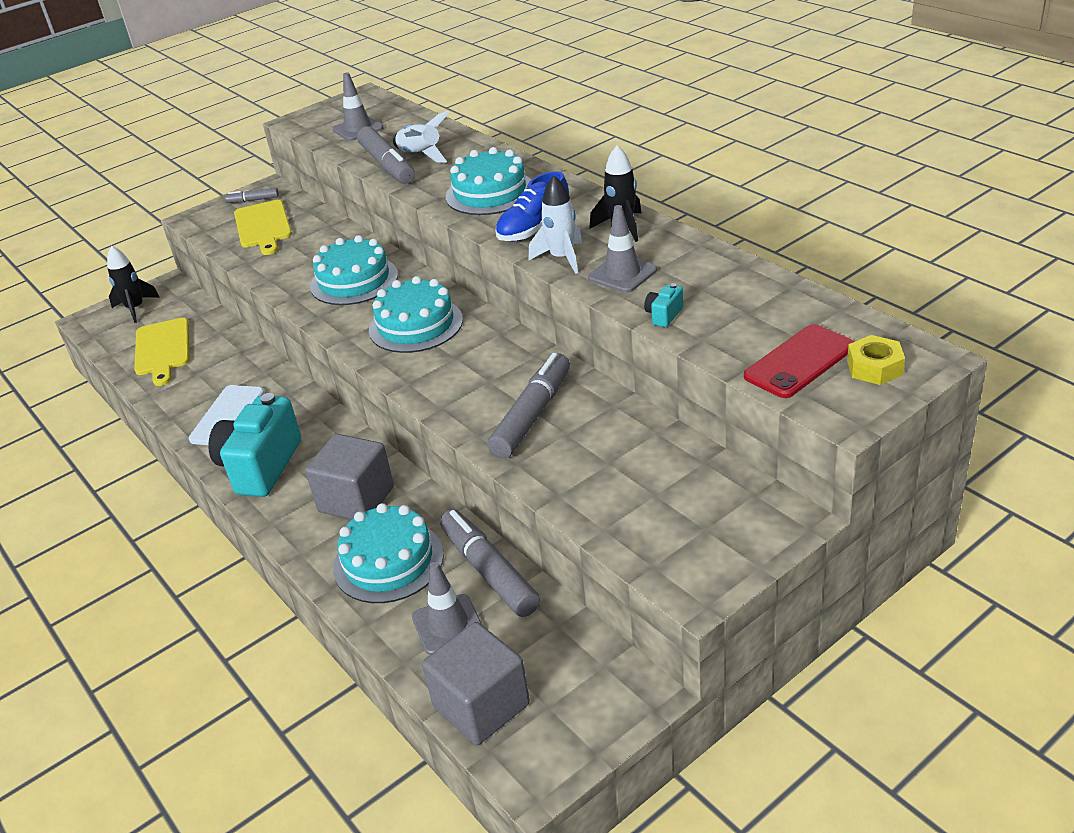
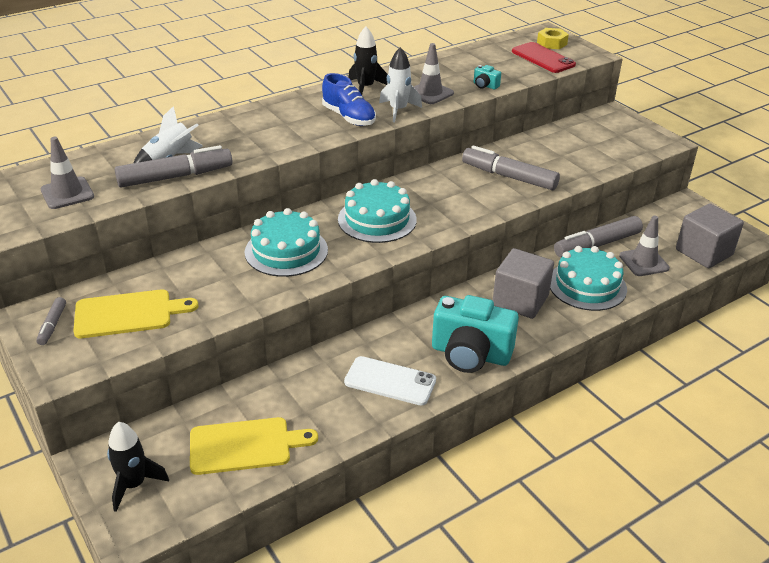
camera: 90 degrees left, 0 degrees up
(490, 193) = (274, 131): turquoise cake -> none

